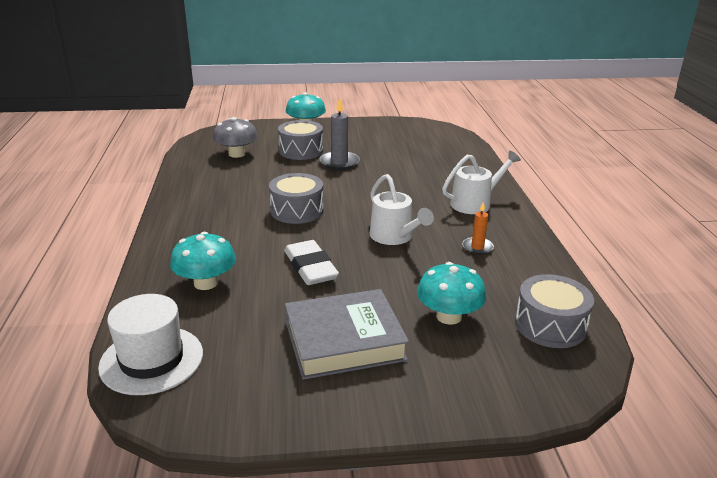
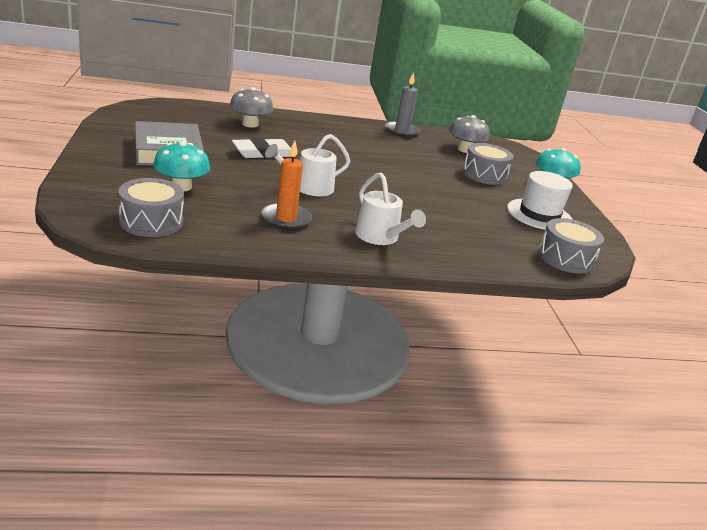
camera: 85 degrees right, 0 degrees up
(151, 360) = (174, 108): white hat -> white hat (539, 215)
(206, 283) = (250, 124): turquoise mushroom -> grey mushroom
(297, 210) = (356, 159): grey drum -> grey drum (565, 258)
(339, 162) = (462, 187): grey candle -> grey candle (401, 131)
(477, 247) = (286, 219): orange candle -> orange candle, size x1.64

